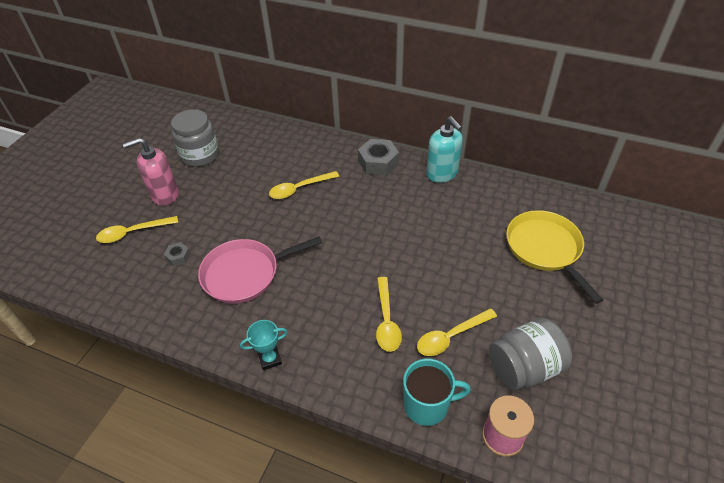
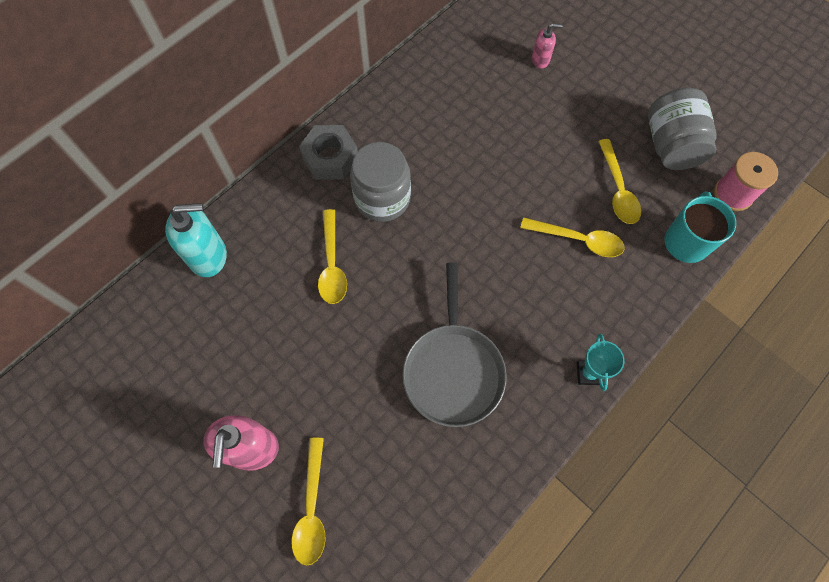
camera: 70 degrees left, 20 degrees up
(178, 257) = (388, 450): grey nut -> none
(200, 155) = (188, 380): grey jar -> grey jar (382, 198)
(245, 274) = (453, 370): pink pan -> grey pan
(442, 174) = (386, 100): turquoise soap dispenser -> turquoise soap dispenser (209, 256)
(545, 249) = (540, 60): yellow pan -> pink soap dispenser

